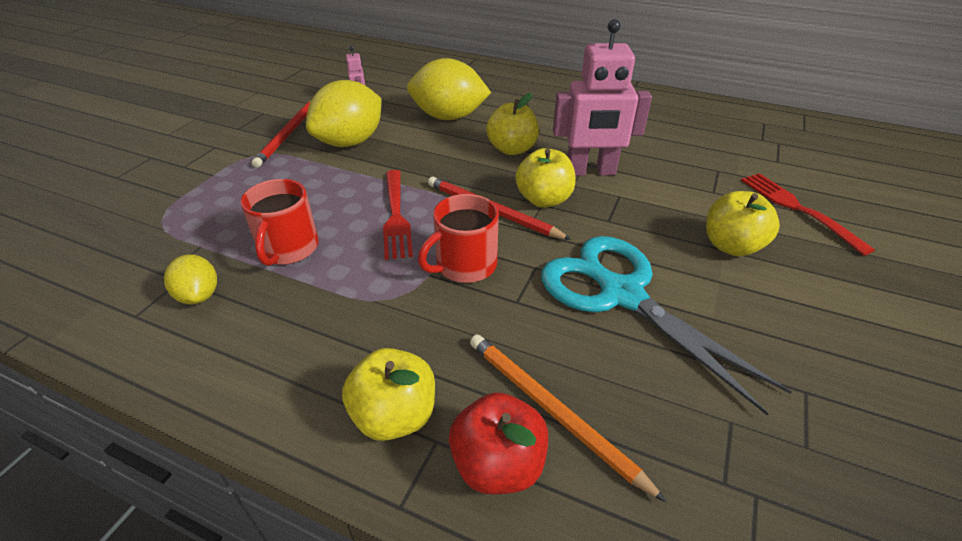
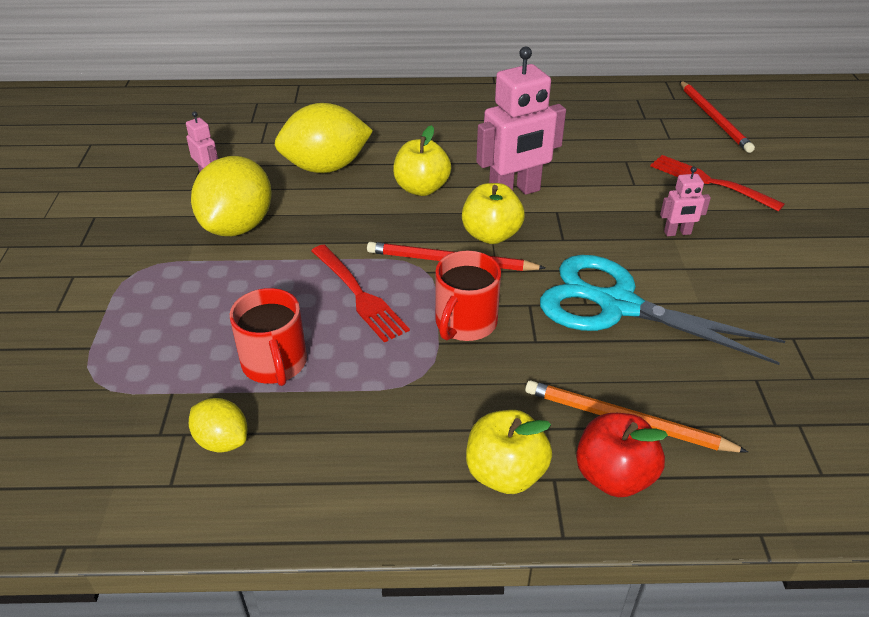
camera: 25 degrees left, 0 degrees up
(288, 134) = (153, 235): red pencil -> red pencil (714, 118)
(731, 246) = (677, 233): yellow apple -> pink robot

